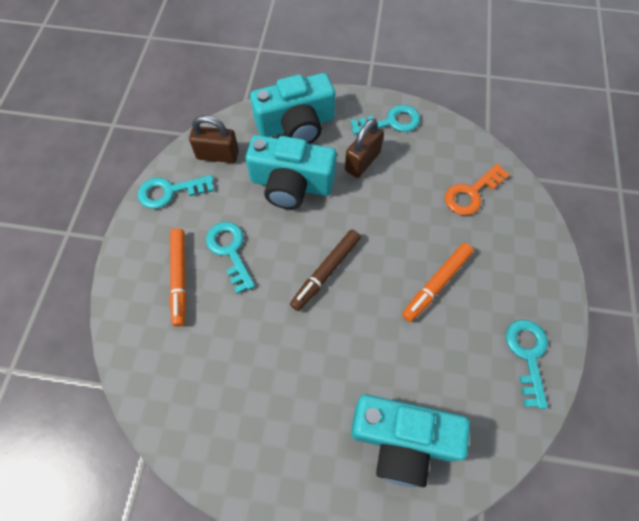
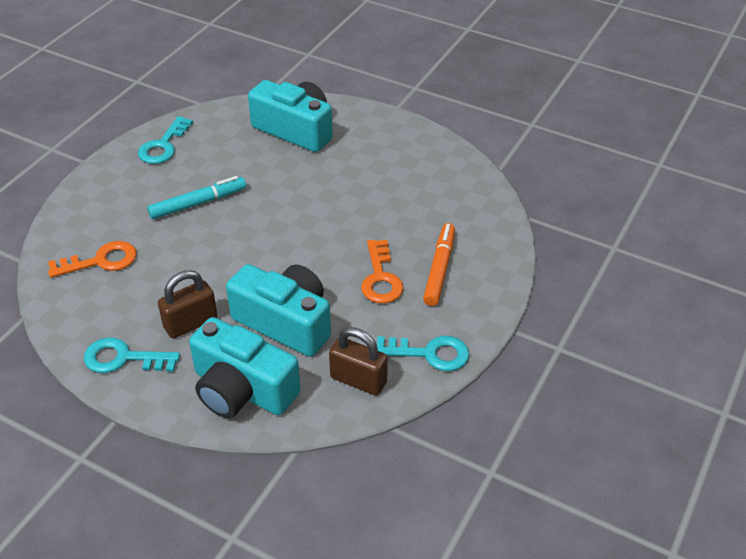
camera: 160 degrees left, 20 degrees down
(230, 251) = (380, 278): turquoise key -> orange key
(296, 125) = (242, 389): turquoise camera -> turquoise camera turned 150 degrees counterclockwise
(326, 272) = (292, 237): brown marker -> none
(437, 284) = (197, 203): orange marker -> turquoise marker

